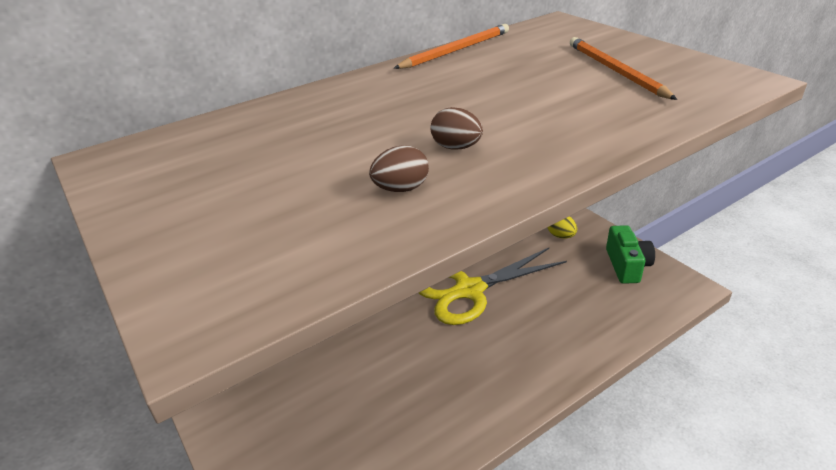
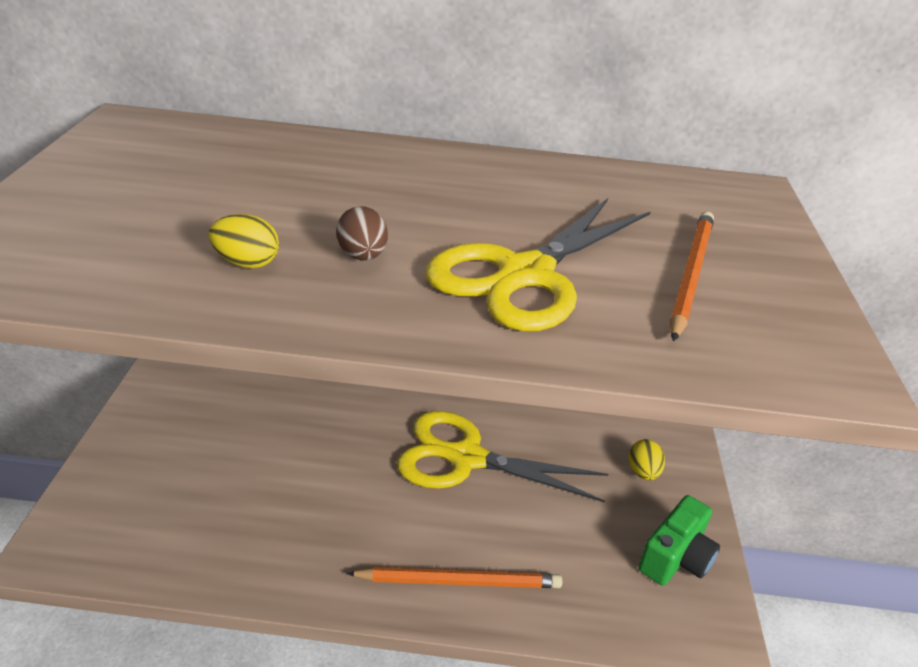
camera: 35 degrees right, 0 degrees up
(401, 189) = (246, 263): brown egg -> yellow egg
(456, 50) = (568, 166): orange pencil -> orange pencil (459, 581)
(552, 110) = (526, 275): none -> yellow scissors

